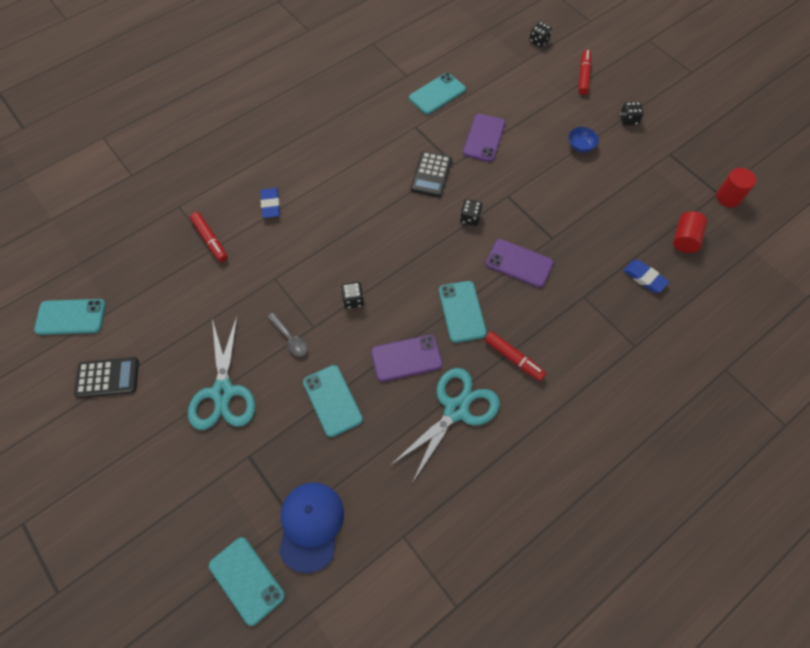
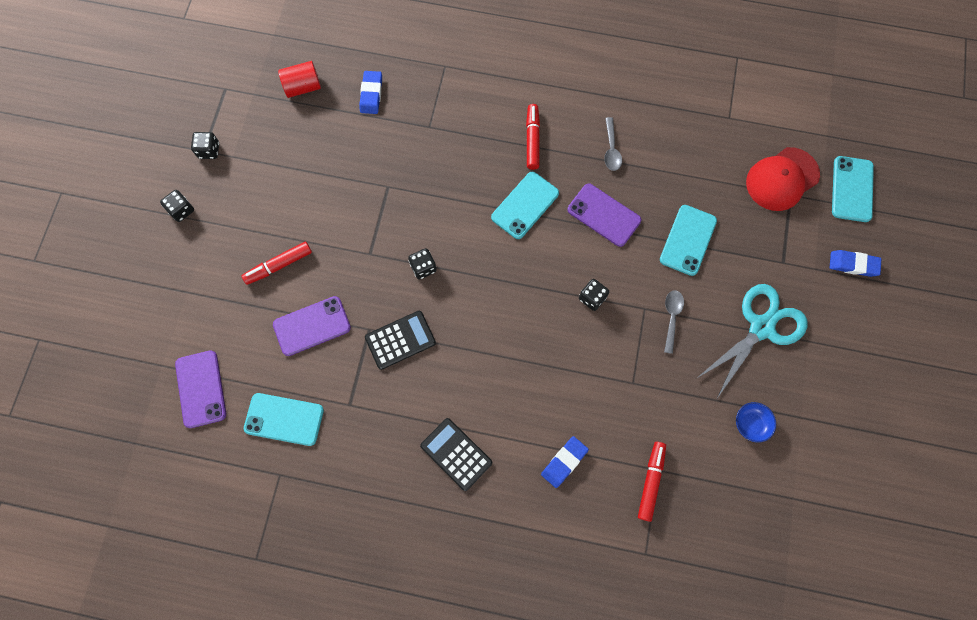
camera: 130 degrees left, 10 degrees up
(71, 317) = (833, 528): turquoise phone -> none
(107, 377) = (842, 433): black calculator -> black calculator (456, 454)
(193, 511) = (853, 264): none -> blue eraser
(310, 525) = (782, 179): blue cap -> red cap
(456, 410) = (611, 149): turquoise scissors -> grey spoon
(519, 263) = (438, 195): purple phone -> purple phone (201, 389)
(539, 41) = (116, 372): black dice -> black dice (209, 150)
(580, 146) = (253, 231): blue bowl -> blue bowl (751, 424)
(583, 76) = (143, 290): red marker -> red marker (278, 265)
(728, 197) = (224, 79): red cylinder -> none

